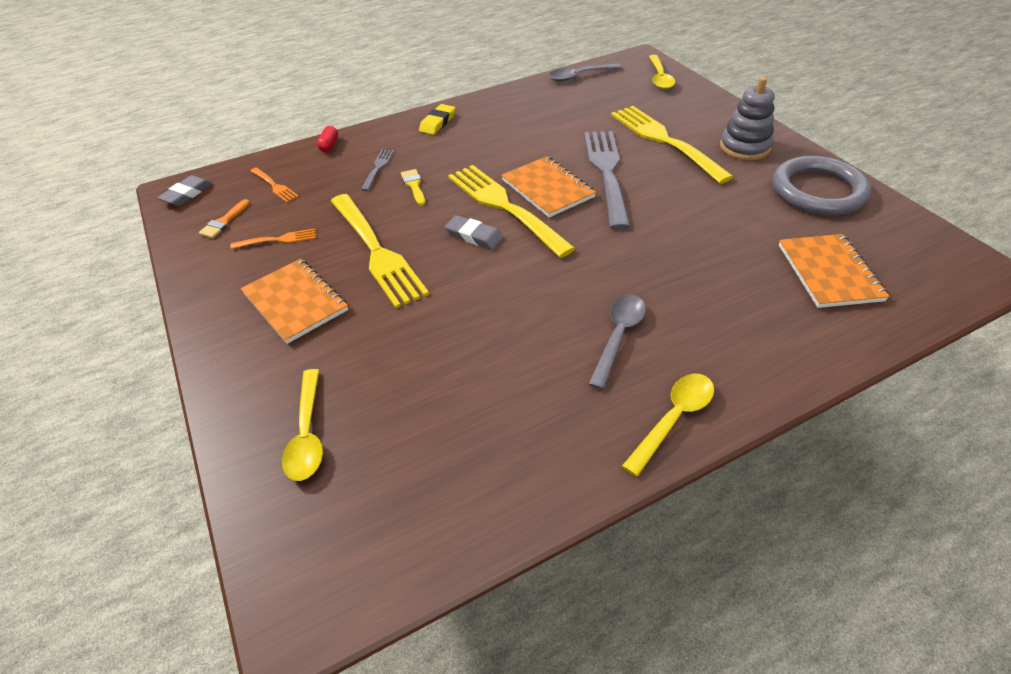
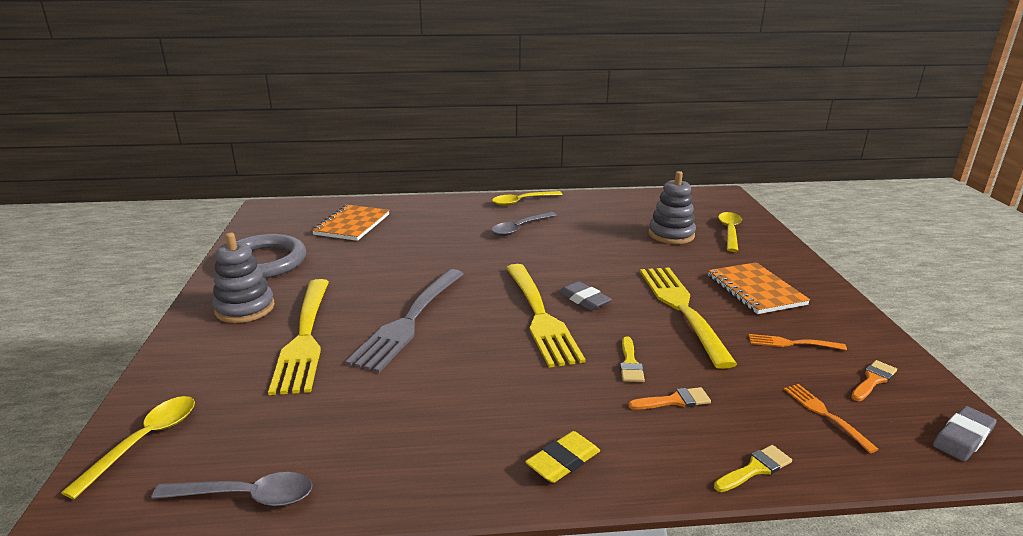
camera: 160 degrees left, 20 degrees down
(329, 145) = (755, 469): red capsule -> yellow brush
(378, 168) = (674, 401): grey fork -> orange brush
(400, 393) = (671, 235): none -> grey stacking toy
(548, 188) = (483, 321): orange notebook -> none

